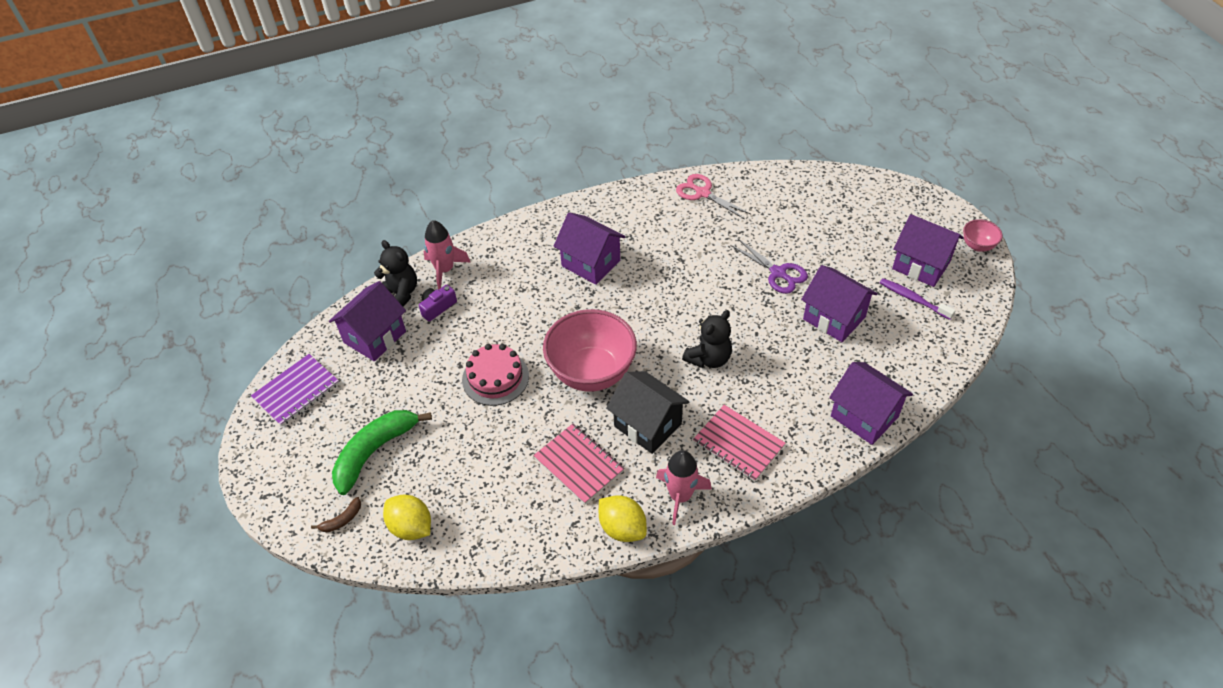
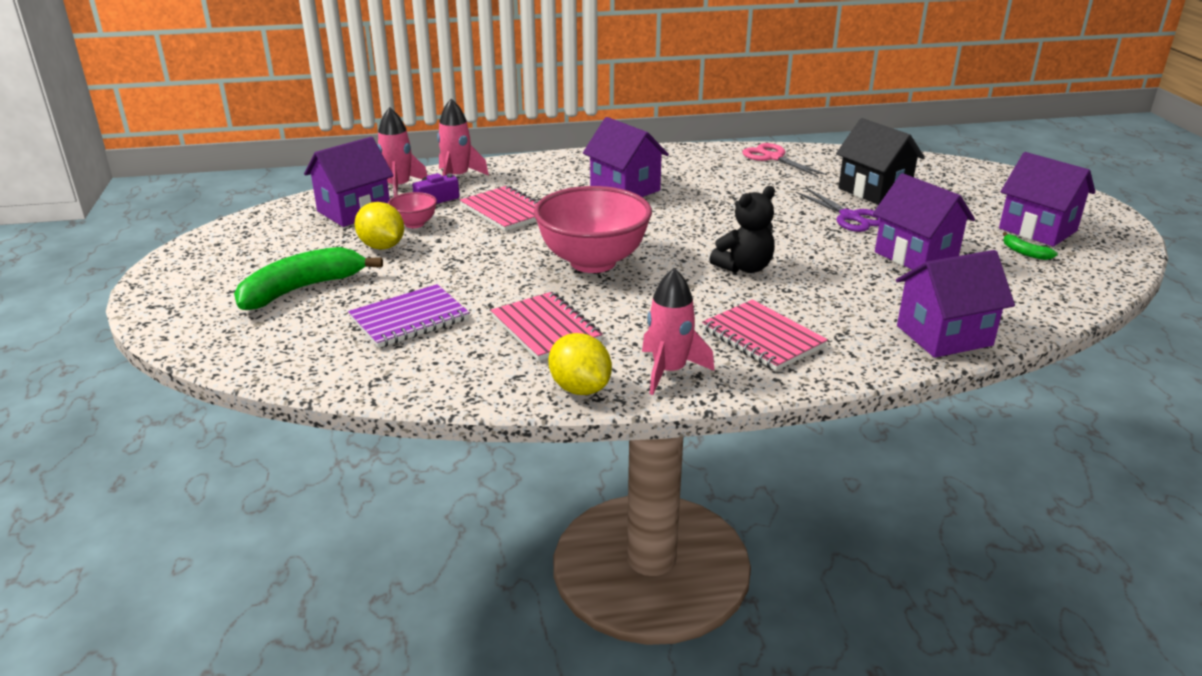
camera: 10 degrees right, 20 degrees down
(296, 391) = (243, 237): purple notebook -> purple notebook (409, 319)
(342, 520) = (229, 335): brown banana -> none
(400, 294) = (399, 187): black teddy bear -> pink rocket
(411, 527) = (308, 351): yellow lemon -> yellow lemon (382, 246)
(495, 378) = (475, 253): pink cake -> none
(502, 314) = (506, 211): none -> pink notebook
(648, 425) = (647, 309): black house -> black house (874, 191)
(864, 416) = (944, 335): purple house -> purple house turned 75 degrees counterclockwise
(913, 299) = (1024, 252): purple toothbrush -> green banana
(977, 246) = (1115, 223): pink bowl -> pink bowl (414, 224)

